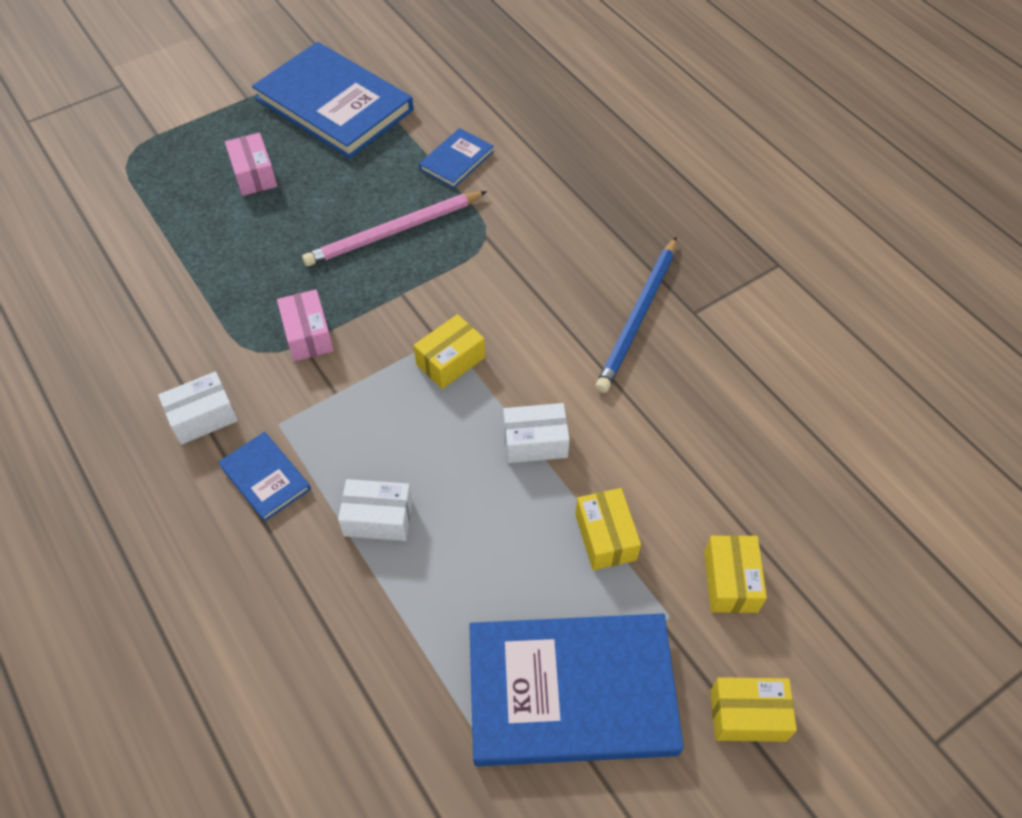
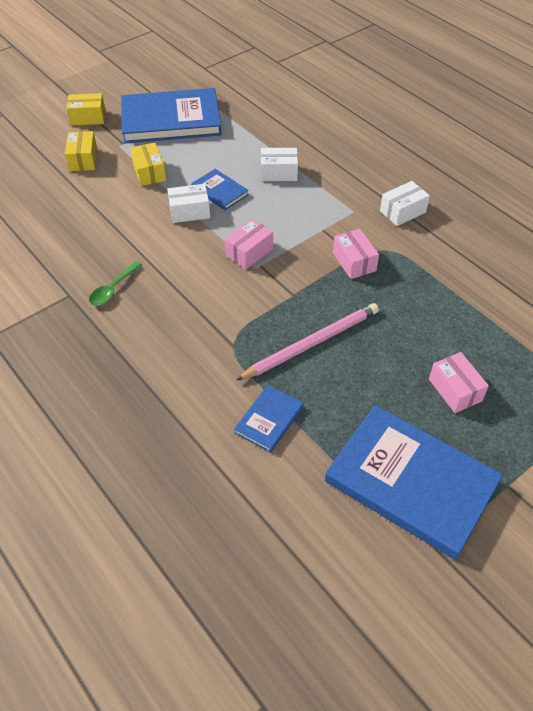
camera: 175 degrees right, 5 degrees down
(265, 478) = (350, 186): blue book -> blue book (220, 191)
(450, 361) = (249, 252): yellow box -> pink box
(638, 317) = (113, 289): blue pencil -> green spoon

